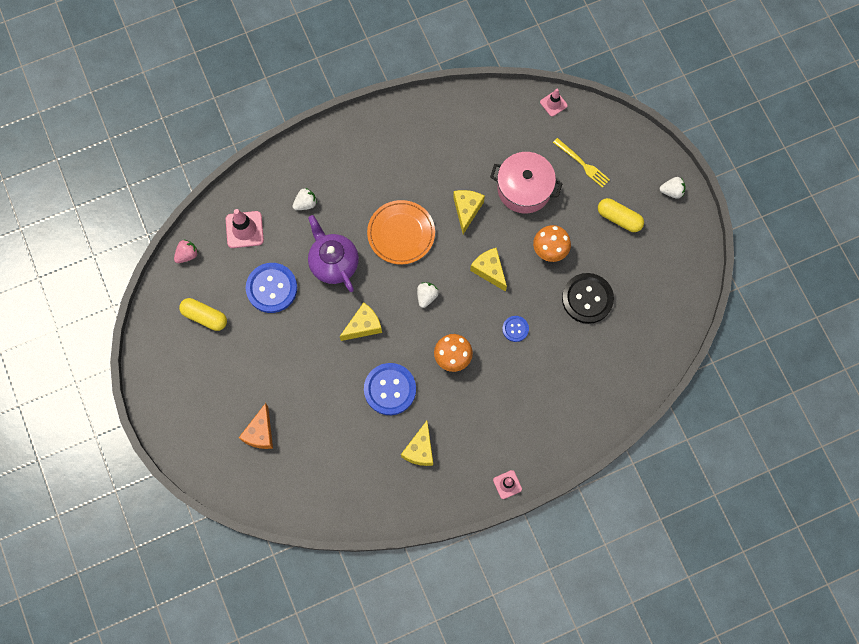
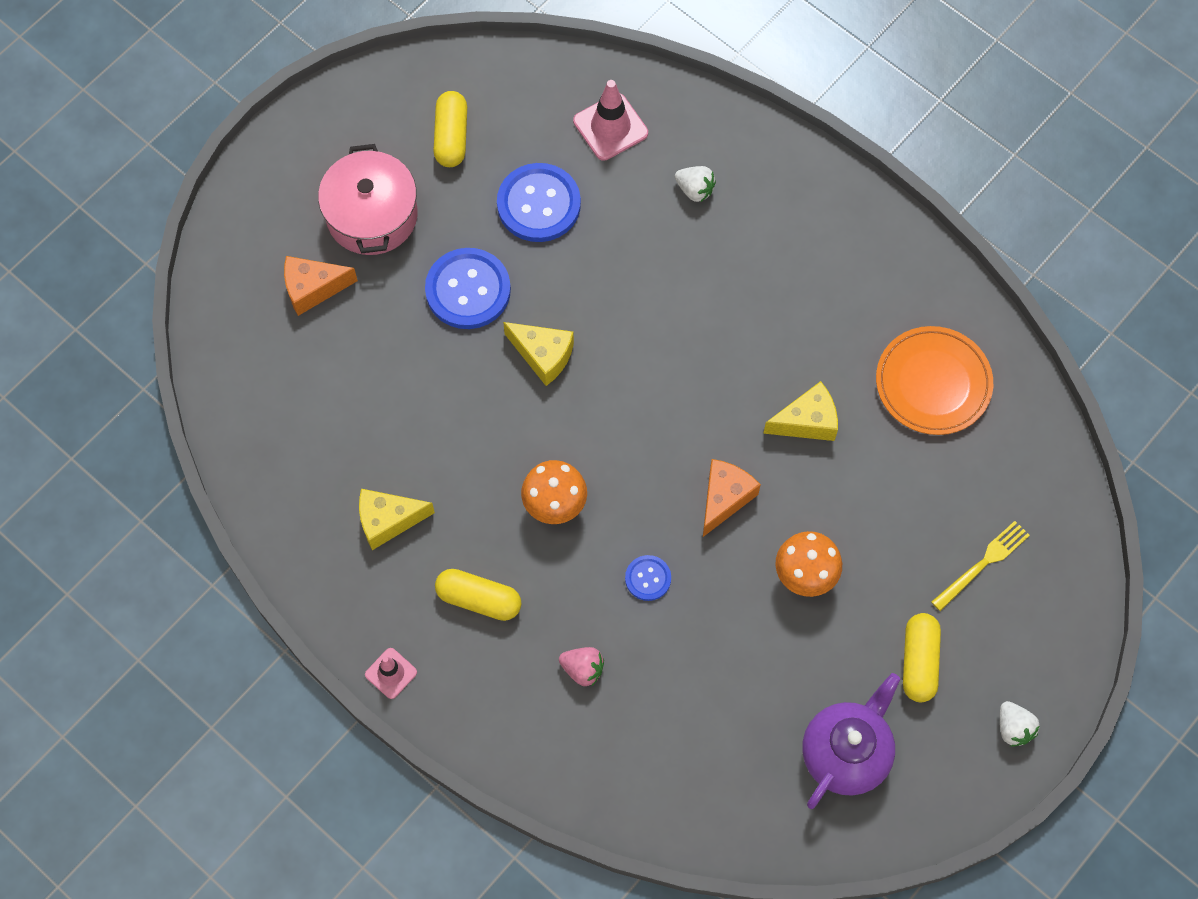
camera: 65 degrees right, 5 degrees down
(187, 255) = (533, 71): pink strawberry -> pink strawberry (582, 669)
(333, 263) = (621, 270): purple teapot -> purple teapot (846, 753)
(390, 389) = (462, 436): blue button -> blue button (468, 290)
(401, 233) = (718, 343): orange plate -> orange plate (933, 383)
(426, 296) = (635, 424): white strawberry -> none
(487, 420) = (479, 599): none -> yellow capsule
(489, 270) = (724, 498): yellow cheese -> orange cheese
(524, 189) = (890, 492): pink pot -> pink pot (372, 215)
(553, 104) = (1062, 475): pink traffic cone -> none
(582, 164) = (982, 564): yellow fork -> yellow fork turned 150 degrees counterclockwise
(587, 299) = (754, 668): black button -> none

